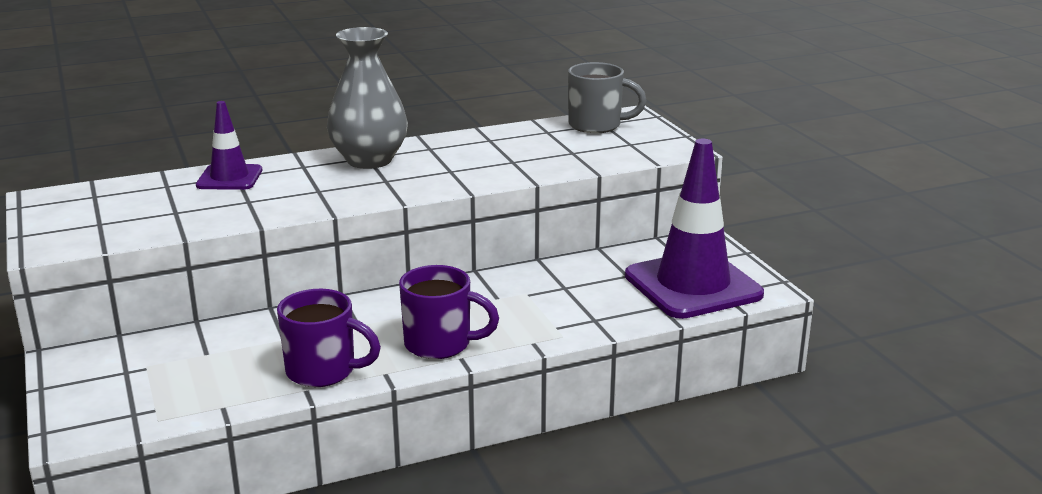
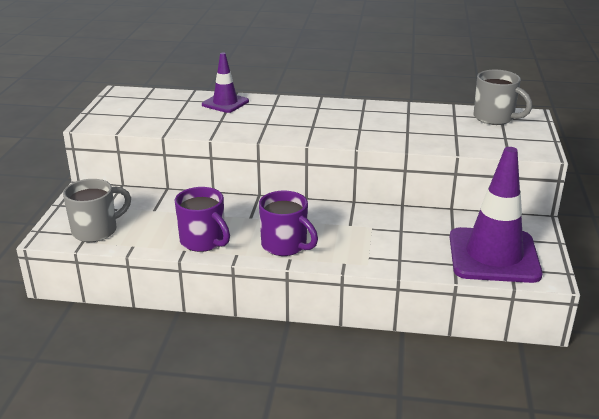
camera: 30 degrees right, 5 degrees up
(143, 404) = (96, 231): none -> grey mug
(369, 160) = (316, 110): grey vase -> none

